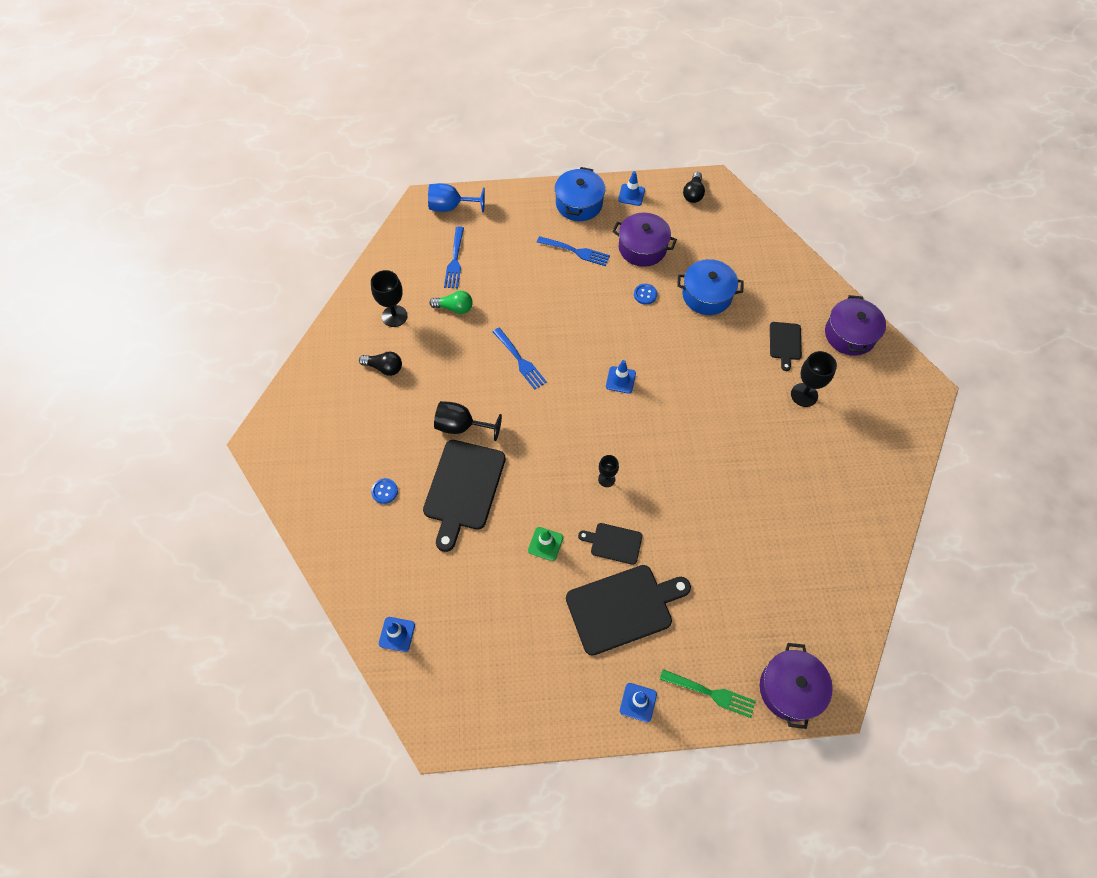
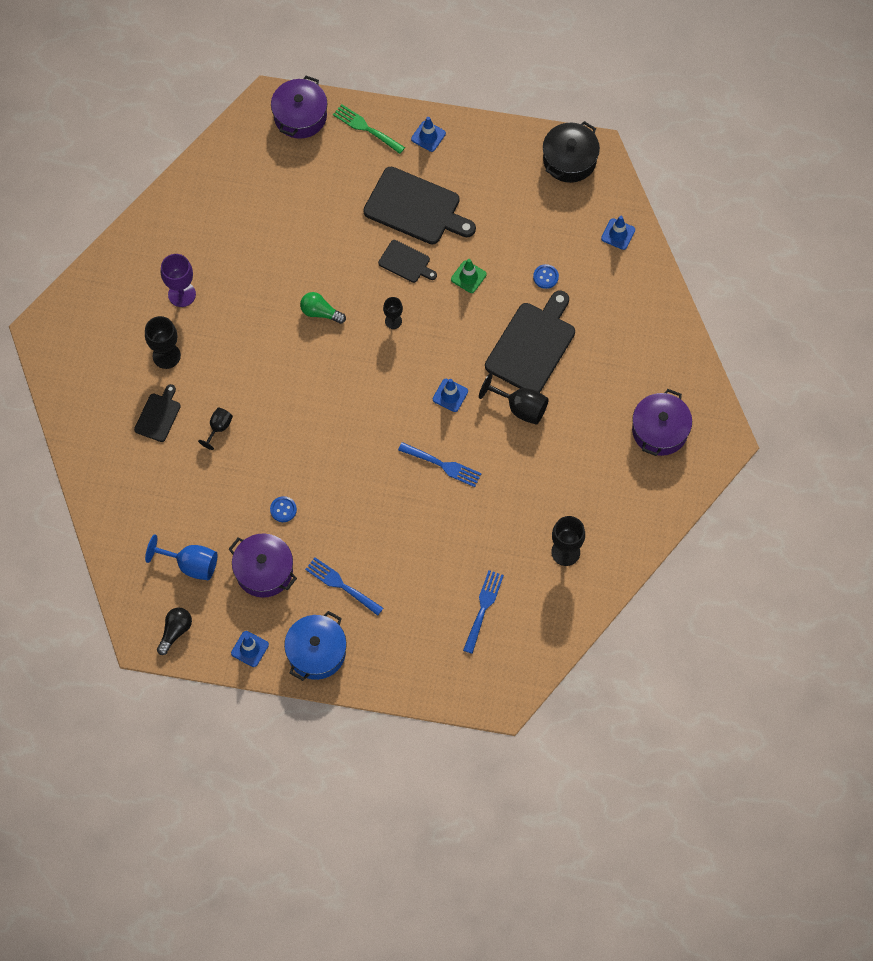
camera: 165 degrees left, 5 degrees up
(384, 368) = (587, 492): black light bulb -> none
(384, 491) = (608, 361): blue button -> blue button (545, 277)
(451, 207) = (471, 686): blue goblet -> blue goblet (191, 564)
(454, 308) = (497, 546): green light bulb -> green light bulb (320, 312)
(468, 715) = (569, 160): none -> black pot
(520, 360) = (442, 465): blue fork -> blue fork turned 135 degrees clockwise
(620, 380) = (345, 417): blue traffic cone -> blue traffic cone (450, 395)
(623, 608) = (416, 208): black cutting board -> black cutting board turned 150 degrees counterclockwise
(707, 295) = (216, 492): blue pot -> none
(728, 345) = (218, 428): none -> black goblet
(819, 455) = (182, 294): none -> purple goblet
(850, 334) = (86, 408): purple pot -> purple pot (659, 430)

